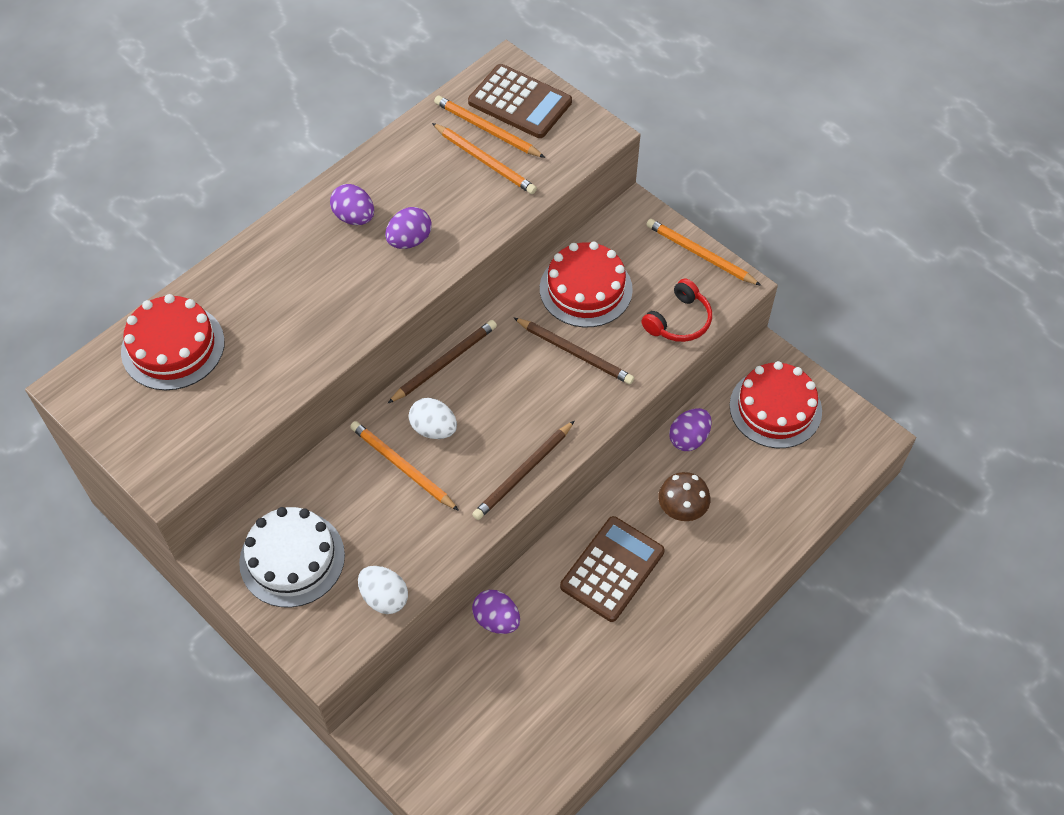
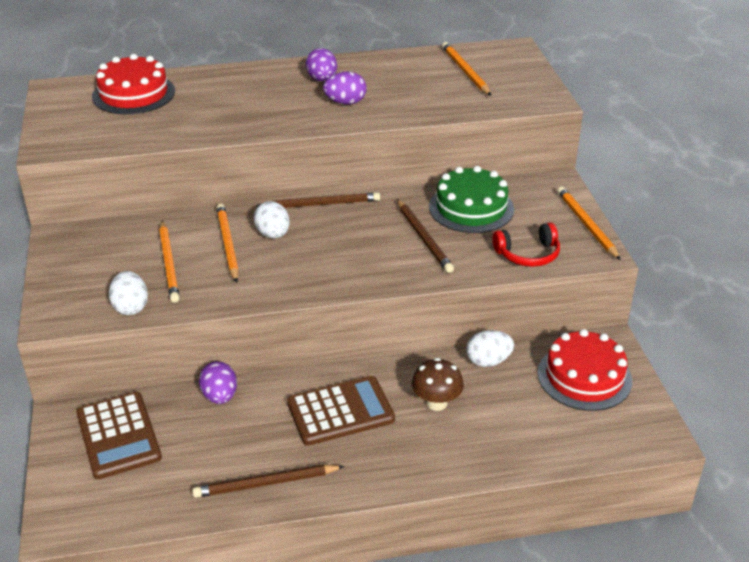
camera: 35 degrees right, 20 degrees down
(292, 558) = (99, 257): white cake -> none
(485, 161) = (446, 85): orange pencil -> orange pencil (169, 263)
(520, 102) = (505, 67): brown calculator -> brown calculator (118, 436)
(523, 473) = (309, 286): brown pencil -> brown pencil (266, 484)
(585, 289) = (471, 208): red cake -> green cake
(689, 438) = (488, 361): purple egg -> white egg

